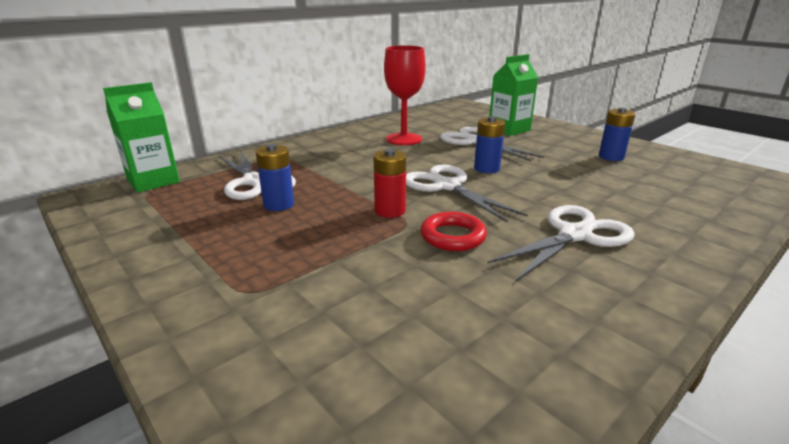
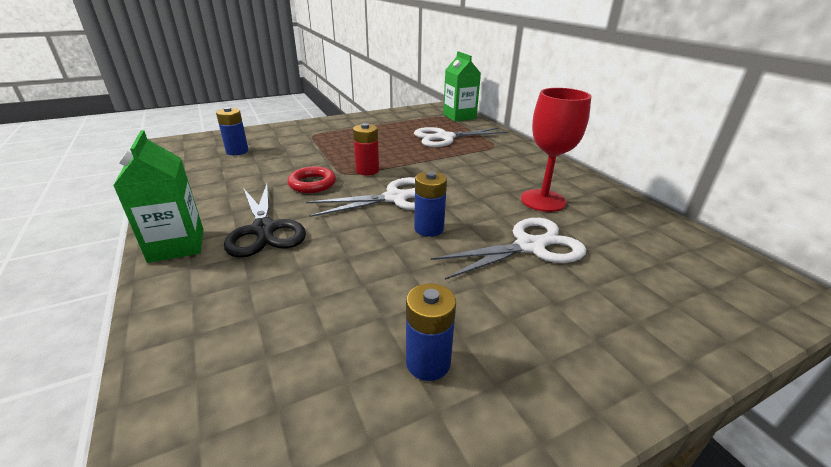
camera: 105 degrees right, 5 degrees up
(279, 204) = (402, 142): blue battery -> blue battery (237, 151)
(509, 129) = (597, 296): green carton -> green carton (177, 245)
(574, 235) = (264, 229): white scissors -> black scissors

